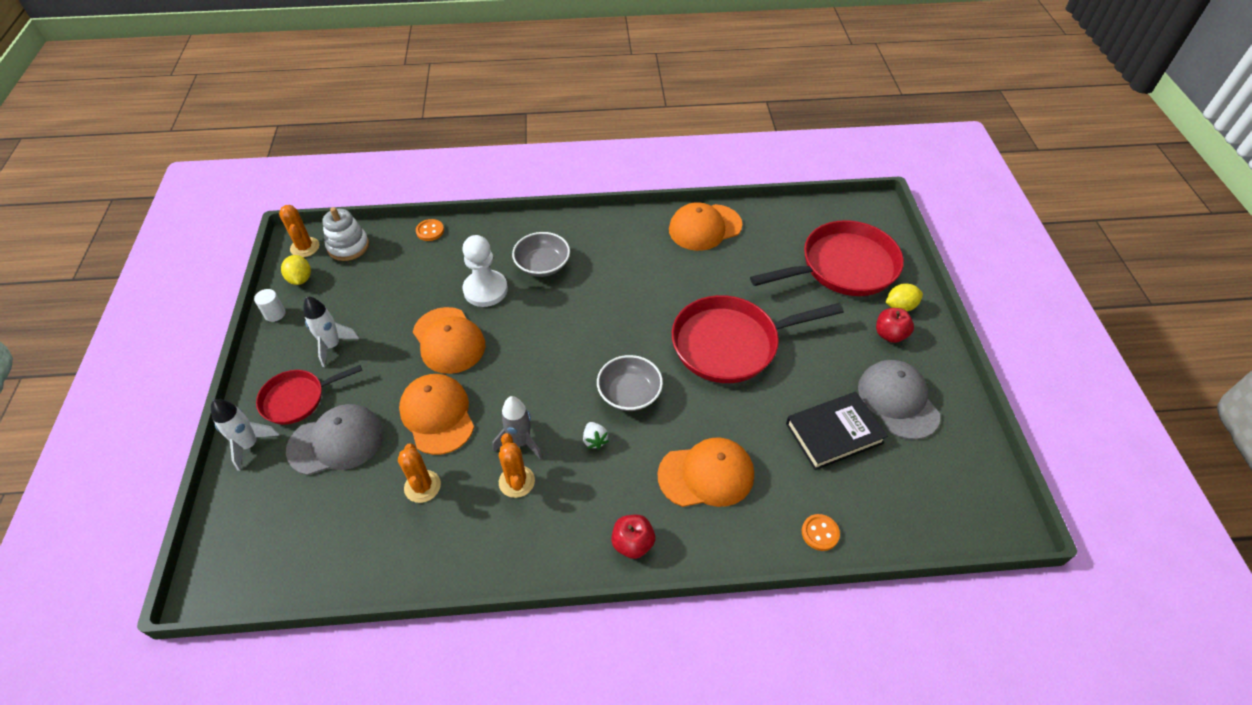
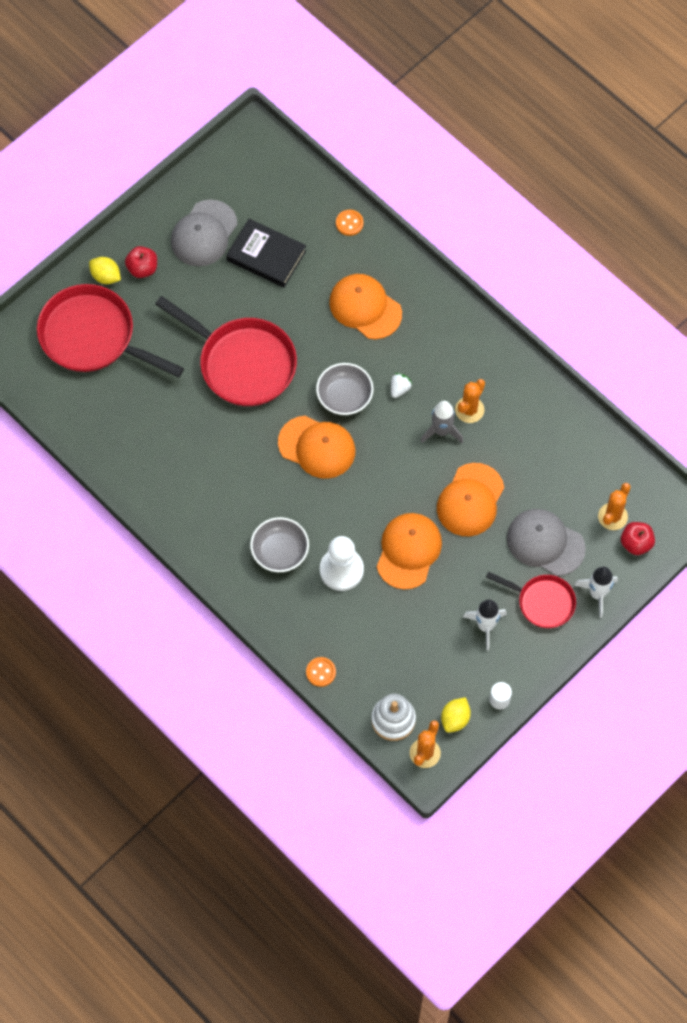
camera: 130 degrees left, 15 degrees up
(422, 486) = (523, 460): orange cactus -> orange cactus (612, 516)
(633, 543) = (447, 315): red apple -> red apple (636, 543)
(704, 227) = (131, 464): orange cap -> orange cap (317, 447)

